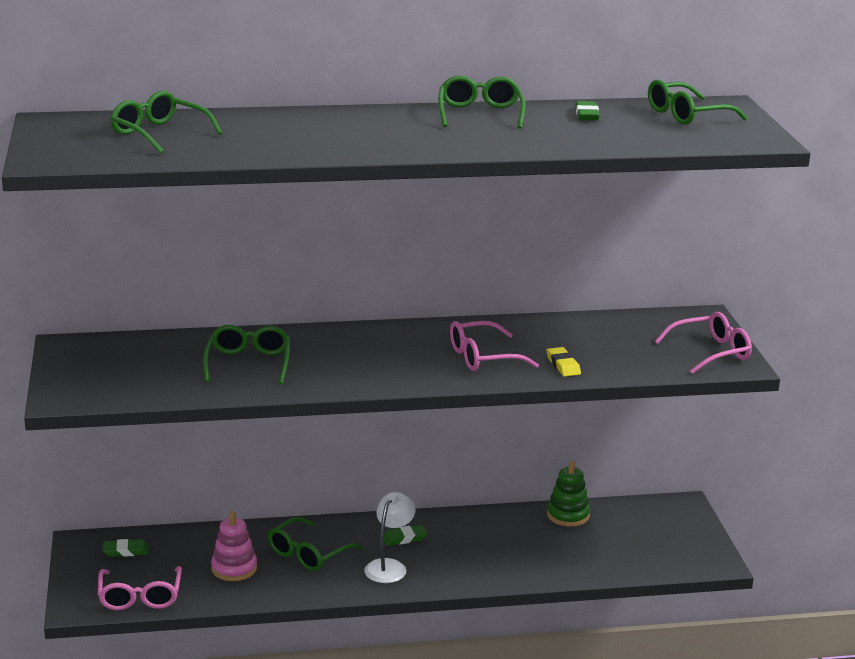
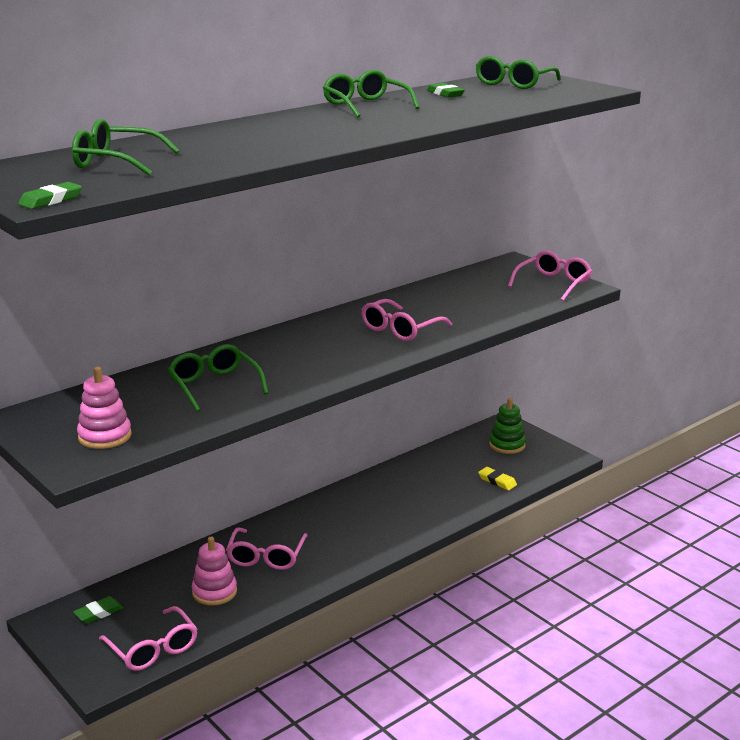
camera: 30 degrees left, 0 degrees up
(112, 381) = (105, 436): none -> pink stacking toy
(308, 554) = (266, 557): green glasses -> pink glasses
(389, 566) = (342, 543): white lamp -> none
(404, 538) = (331, 517): green eraser -> green eraser (51, 200)
(563, 365) = (466, 319): yellow eraser -> yellow eraser (497, 481)
(568, 515) = (434, 458): green stacking toy -> green stacking toy (507, 445)

